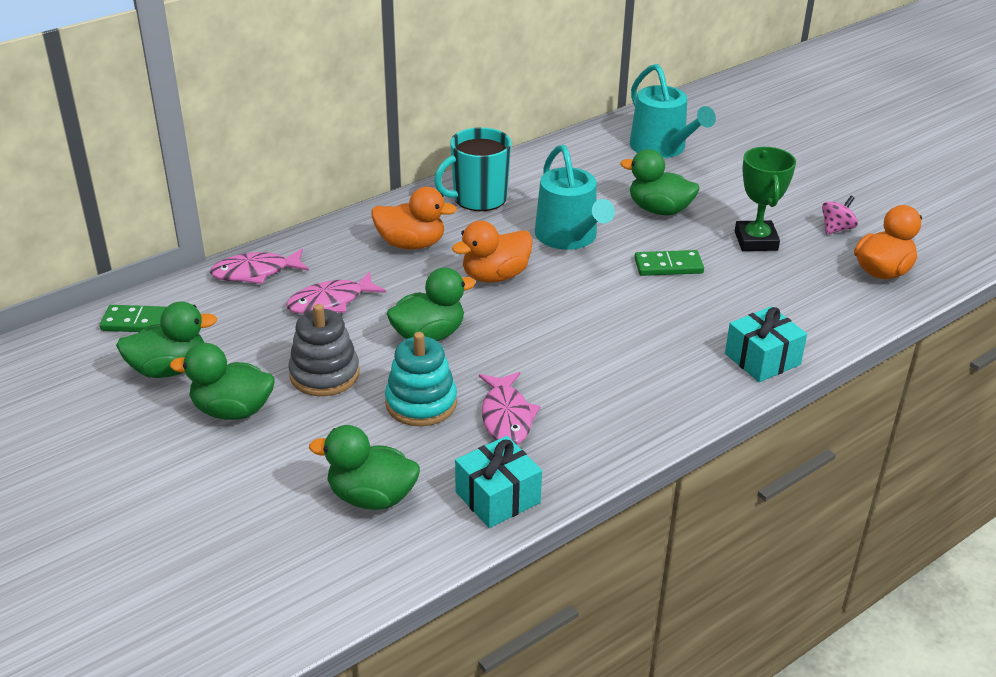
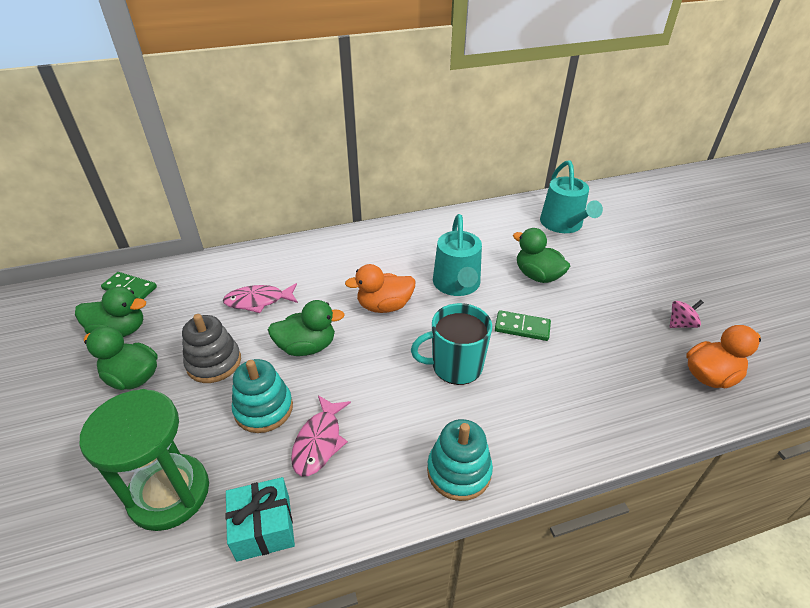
camera: 20 degrees right, 5 degrees up
(255, 272) = (226, 266): pink fish -> none
(371, 497) = (169, 493): green duck -> green hourglass
(411, 244) = (341, 266): orange duck -> none
(478, 198) = (408, 239): turquoise mug -> turquoise mug (455, 366)
(670, 406) = (459, 471): none -> turquoise stacking toy
(756, 241) = (605, 320): green trophy -> none
(762, 359) = (563, 442): turquoise gift -> none

